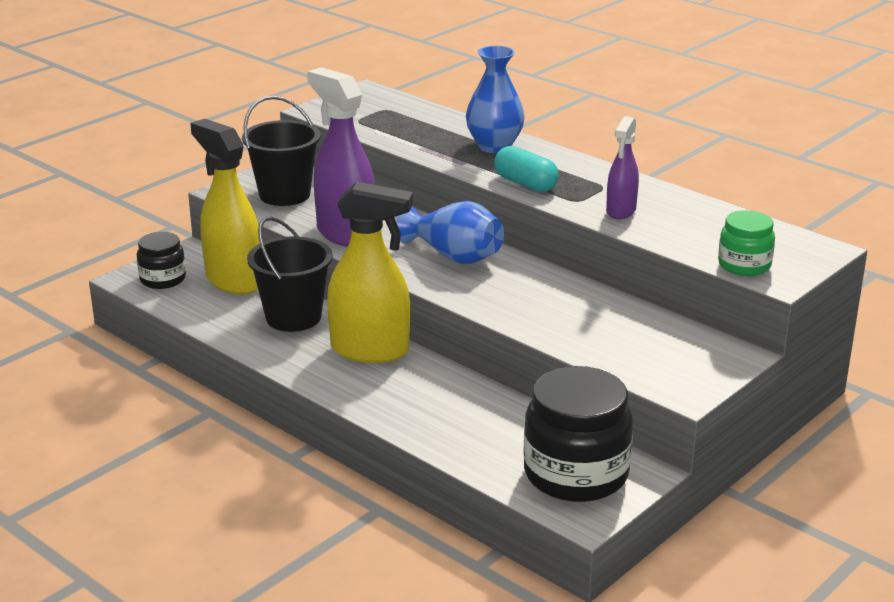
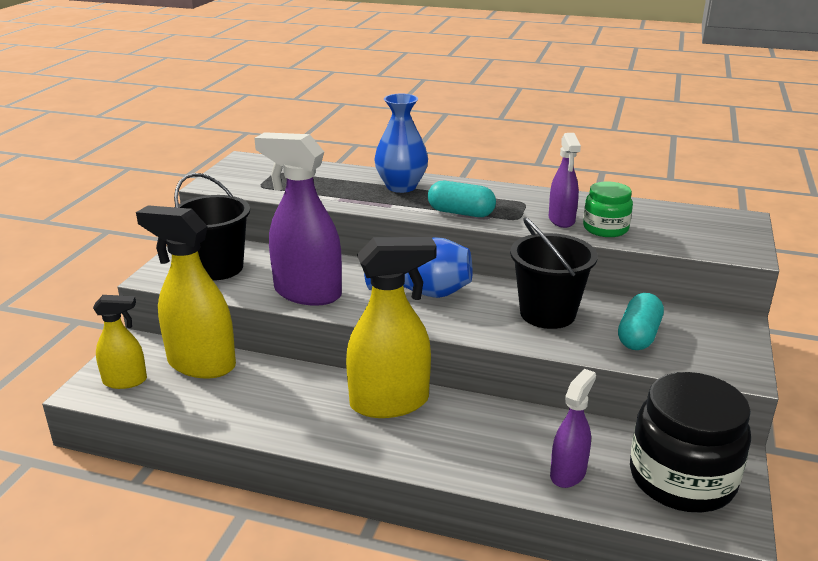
camera: 25 degrees left, 0 degrees up
(163, 279) = (125, 381): black jar -> yellow spray bottle
(293, 317) = (289, 388): black bucket -> black bucket (547, 314)
(476, 442) = (568, 473): none -> purple spray bottle
(622, 340) = (638, 335): none -> turquoise capsule
(744, 265) = (706, 245): green jar -> green jar (605, 228)

